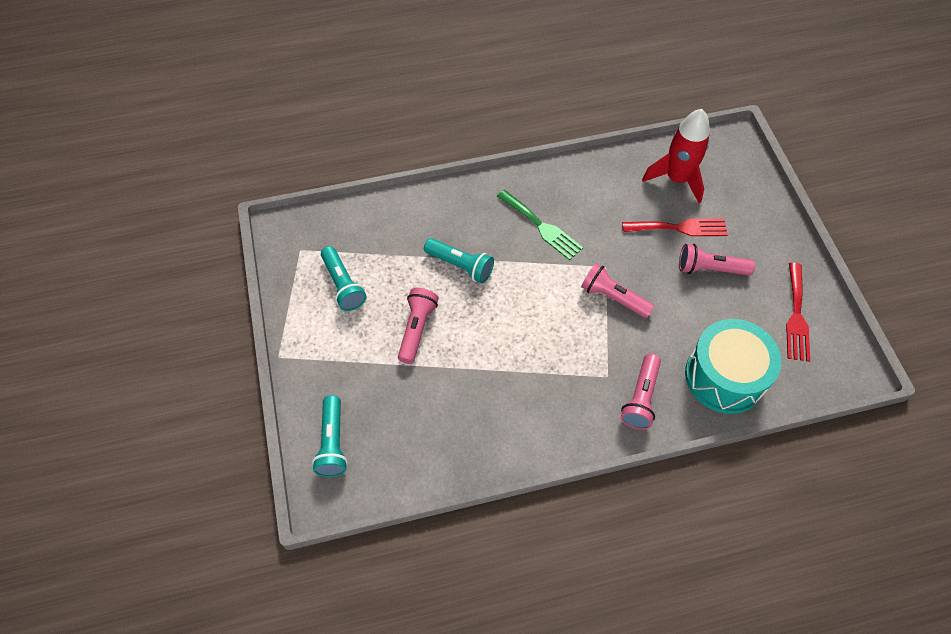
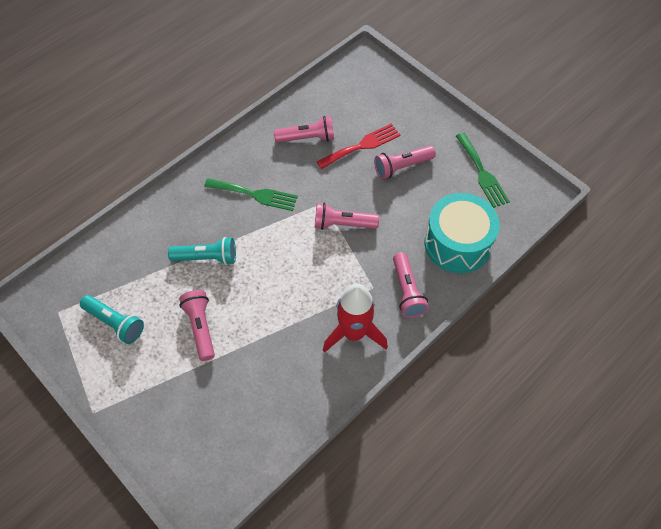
camera: 30 degrees left, 0 degrees up
(333, 443) = (184, 458): turquoise flashlight -> none
(626, 194) = (307, 138): none -> pink flashlight
(677, 179) = (338, 108): red rocket -> red rocket (354, 332)
(796, 316) = (482, 173): red fork -> green fork

